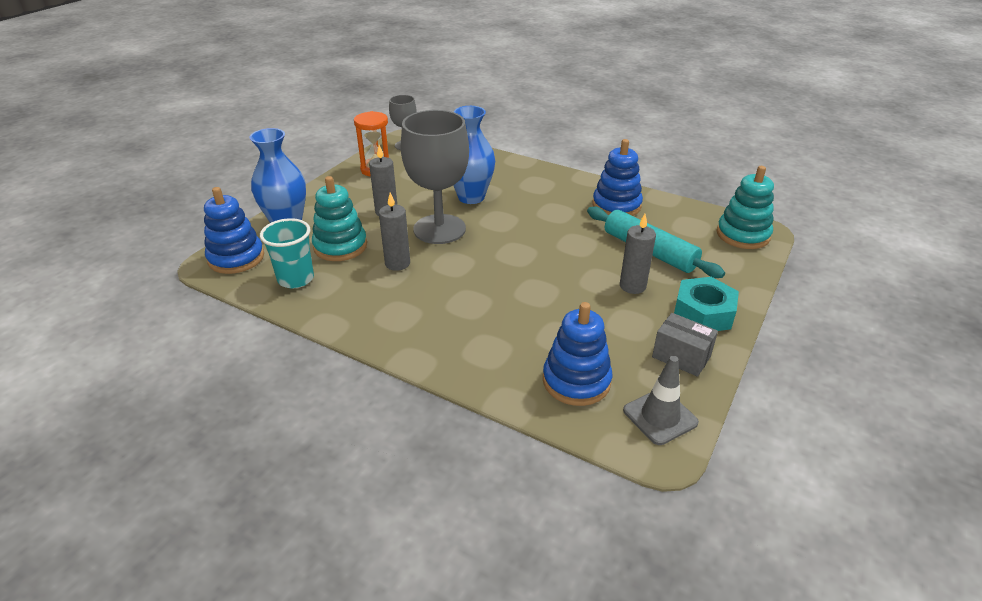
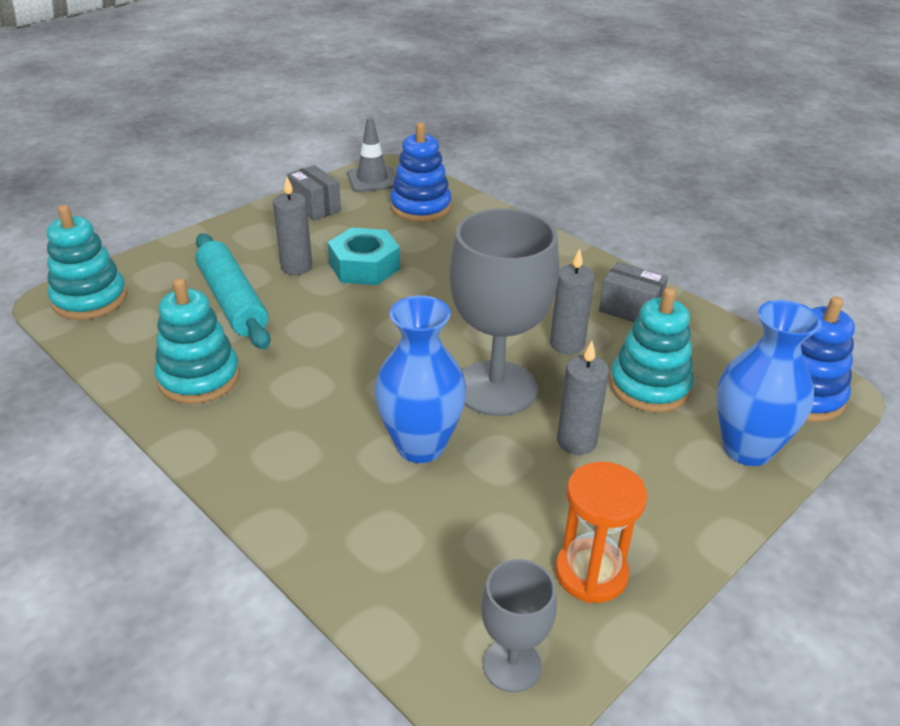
camera: 165 degrees left, 0 degrees up
(296, 279) = (703, 347): turquoise cup -> none
(349, 299) = (630, 309): none -> grey box
(616, 205) = (199, 378): blue stacking toy -> turquoise stacking toy
(703, 313) = (253, 232): turquoise nut -> turquoise nut (364, 266)

